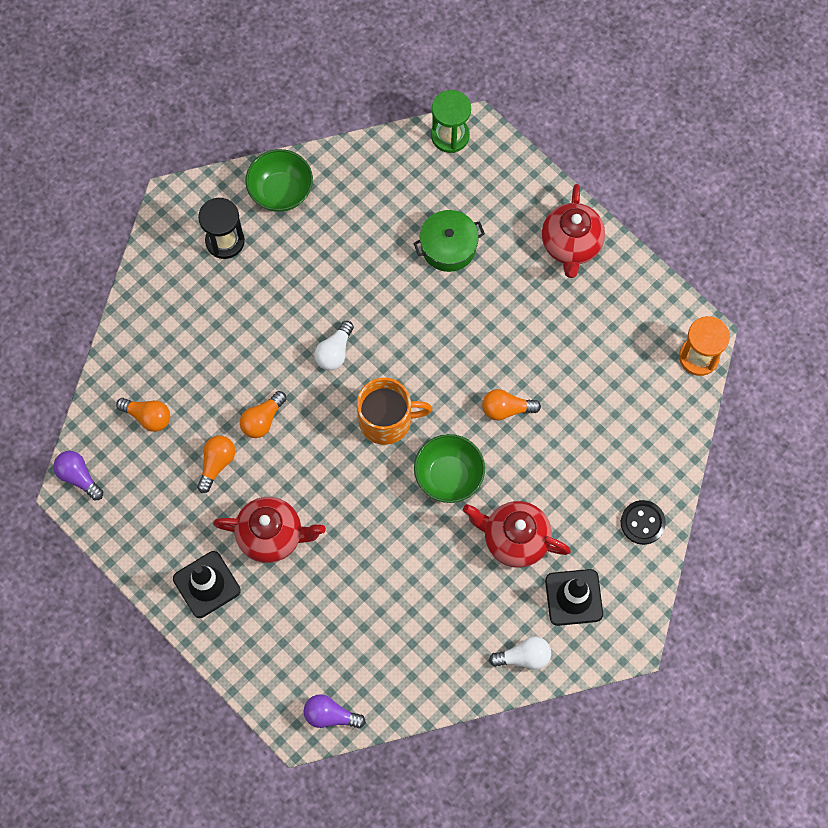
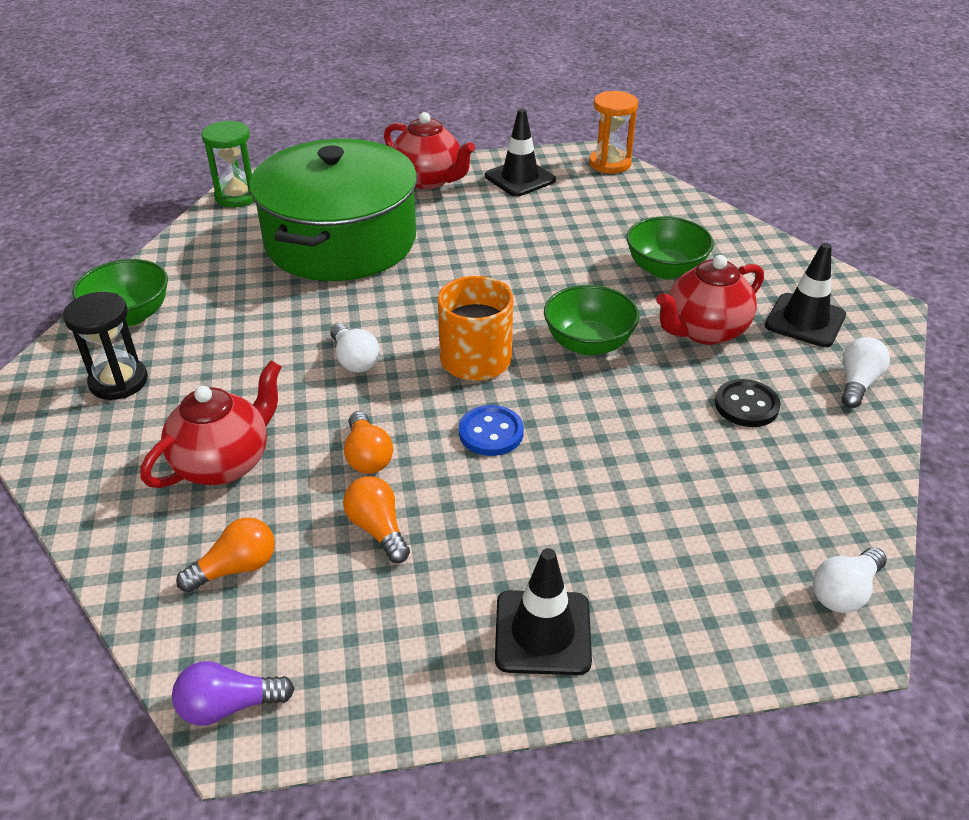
camera: 55 degrees left, 30 degrees down
(271, 535) = (530, 524): red teapot -> red teapot (224, 463)
(326, 471) = (491, 433): none -> blue button
(330, 715) = (844, 592): purple light bulb -> white light bulb
(448, 247) = (341, 241): green pot -> green pot, size x2.26
(506, 409) = (550, 277): orange light bulb -> none
(571, 478) = (665, 269): none -> green bowl
(624, 306) = (520, 178): none -> black traffic cone
(642, 523) = (751, 250): black button -> black button (746, 405)

